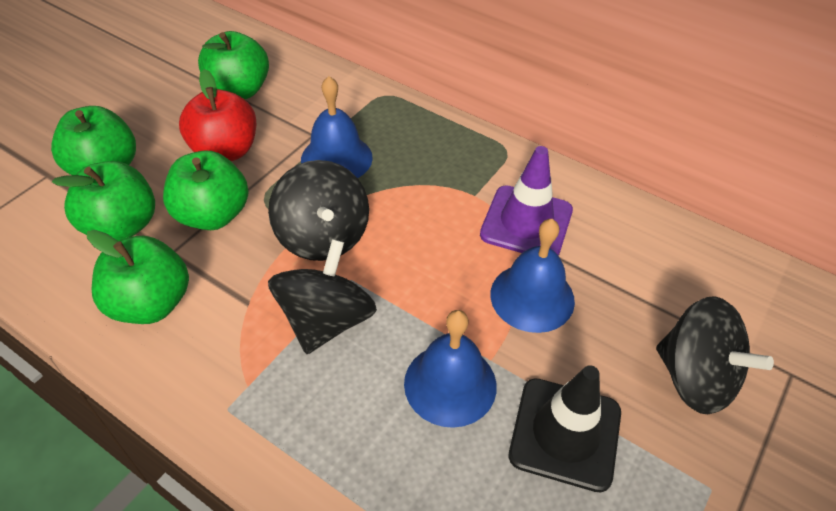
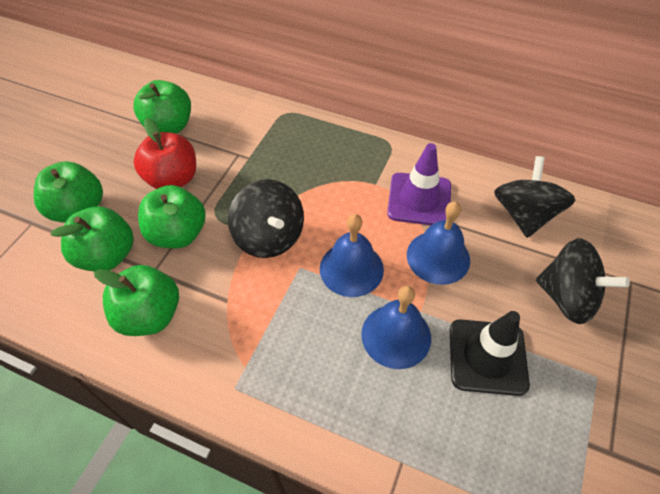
camera: 10 degrees left, 5 degrees up
(326, 320) = (290, 303): black spinning top -> black spinning top (524, 215)
(336, 158) = (262, 171): blue bell -> blue bell (351, 269)

